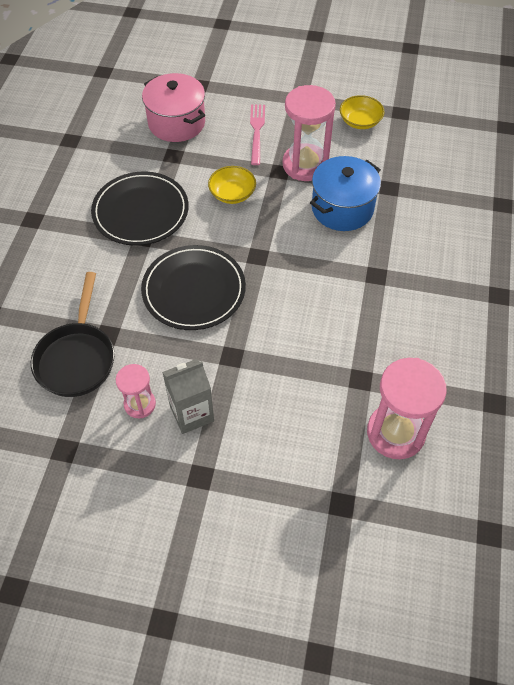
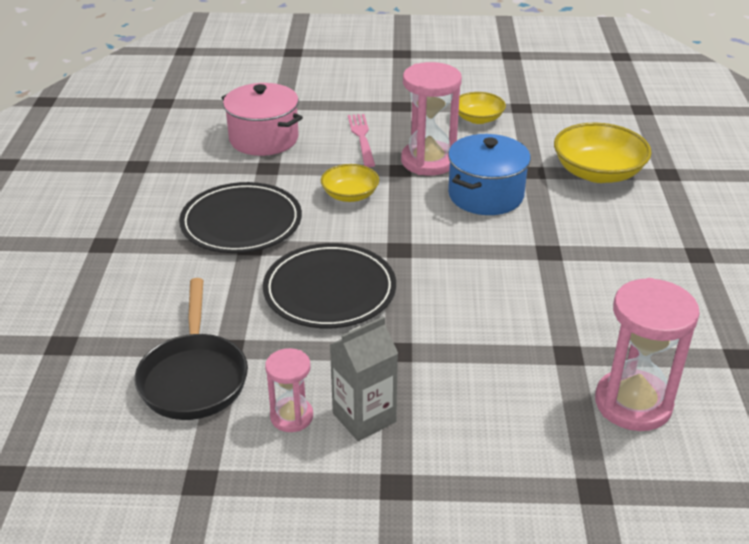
camera: 10 degrees left, 20 degrees down
(443, 195) = (597, 172): none -> yellow bowl

